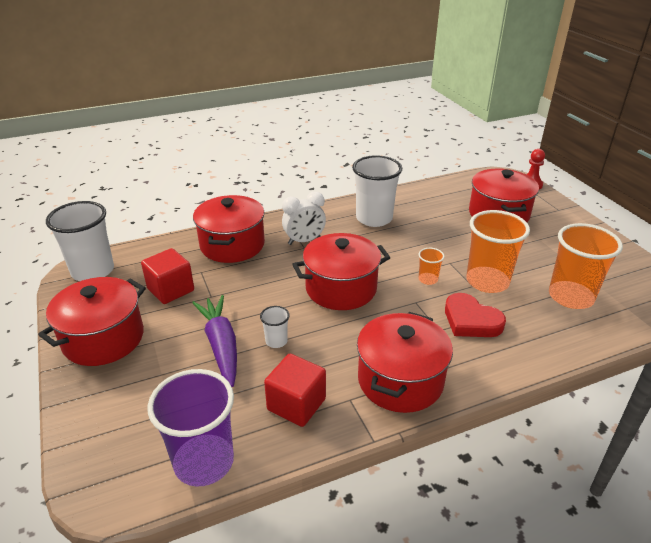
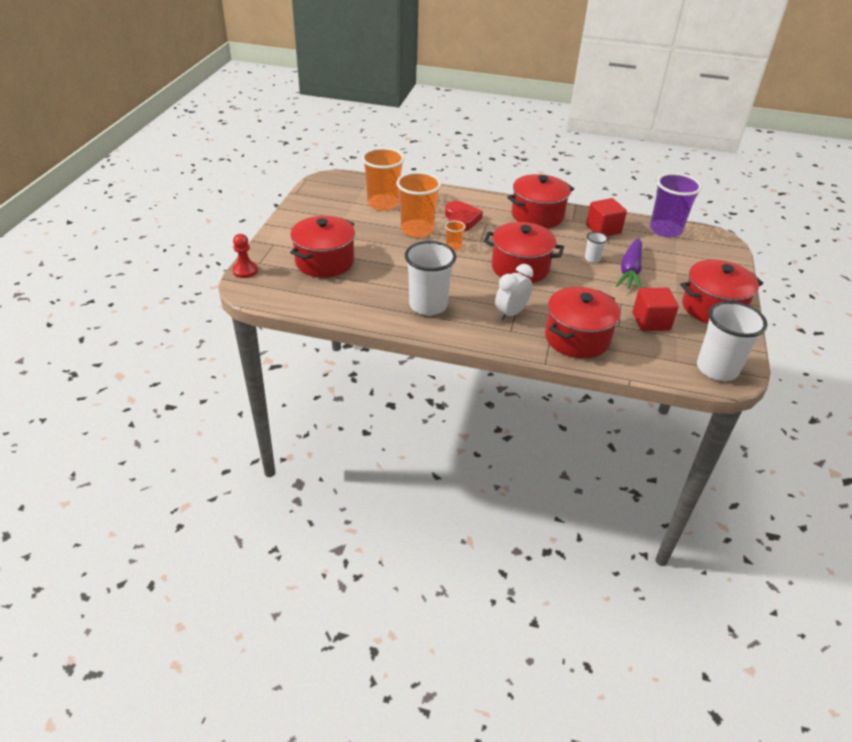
camera: 145 degrees left, 5 degrees up
(304, 241) = (511, 313): white clock -> white clock turned 60 degrees counterclockwise

